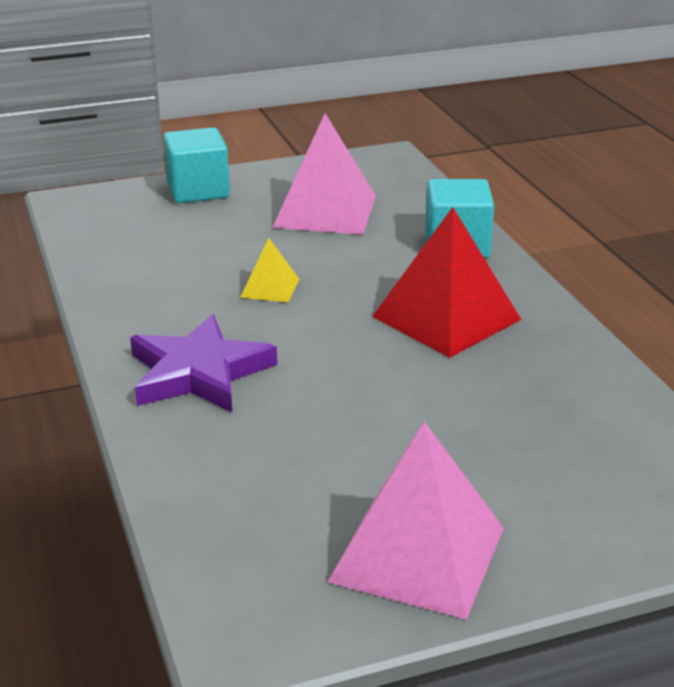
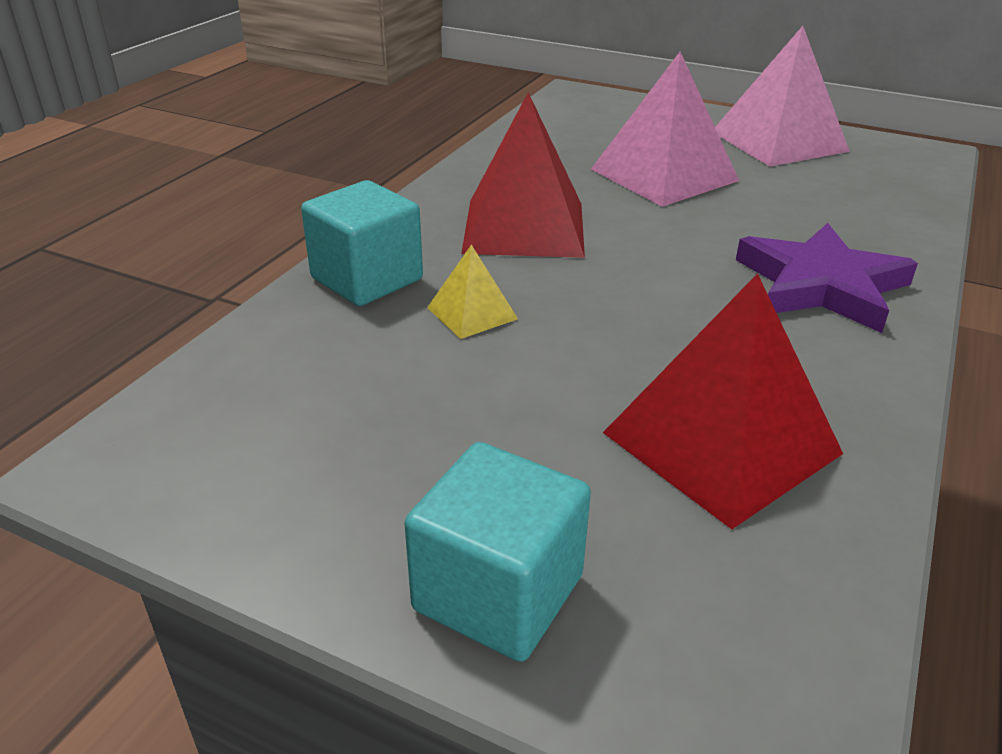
camera: 135 degrees left, 5 degrees up
(169, 260) = (721, 443): none -> red pyramid
(270, 288) = (639, 333): yellow pyramid -> yellow pyramid (472, 313)
(325, 211) = (396, 408): pink pyramid -> pink pyramid (664, 175)

